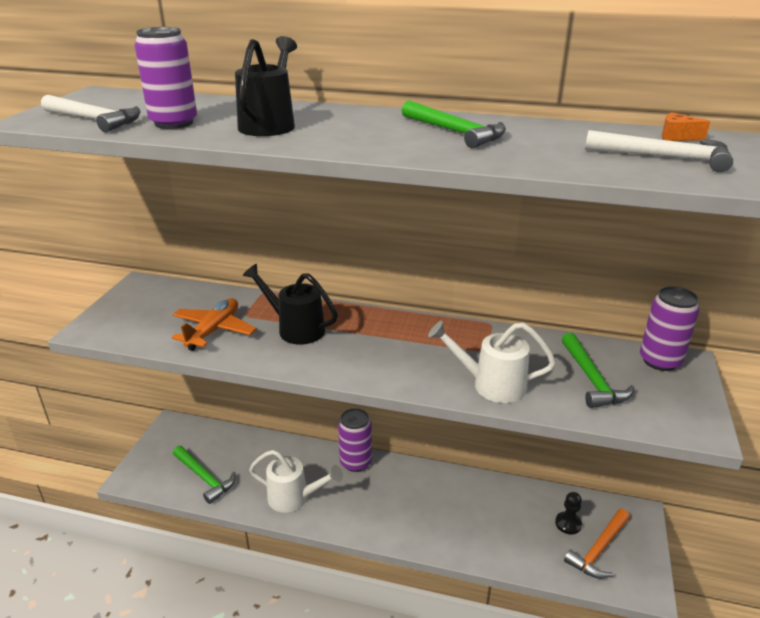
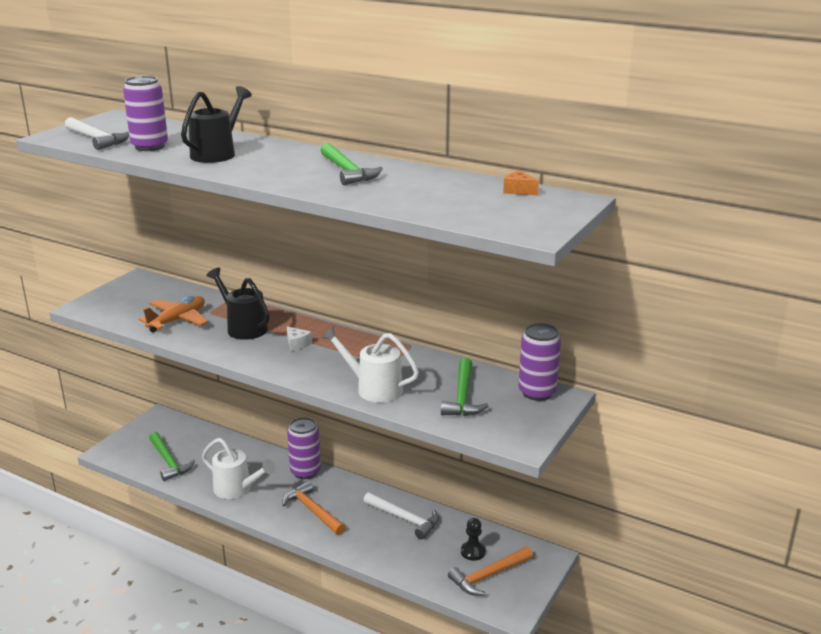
camera: 15 degrees right, 5 degrees down
(369, 341) = (297, 344): none -> white cheese
(386, 508) = (313, 511): none -> orange hammer
(665, 158) = (480, 206): white hammer -> white hammer (404, 519)

